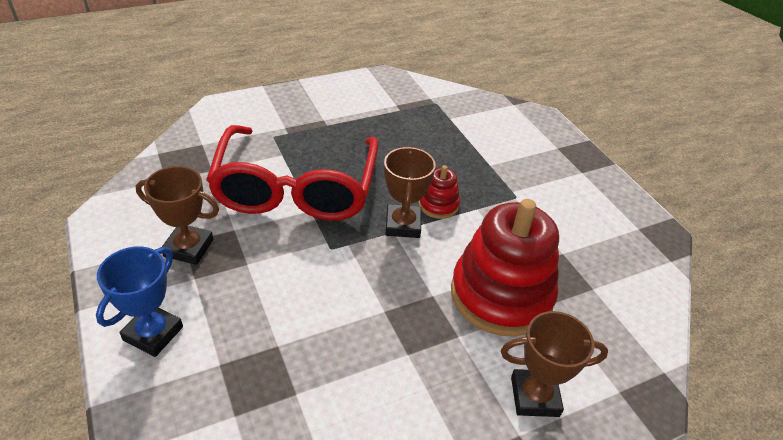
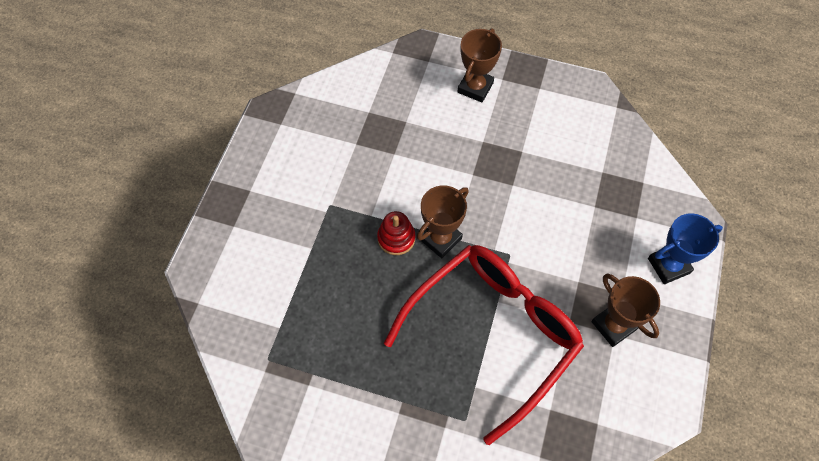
camera: 135 degrees left, 20 degrees up
(501, 295) = (430, 146): red stacking toy -> none
(534, 396) = (475, 87): brown trophy -> brown trophy turned 75 degrees clockwise

